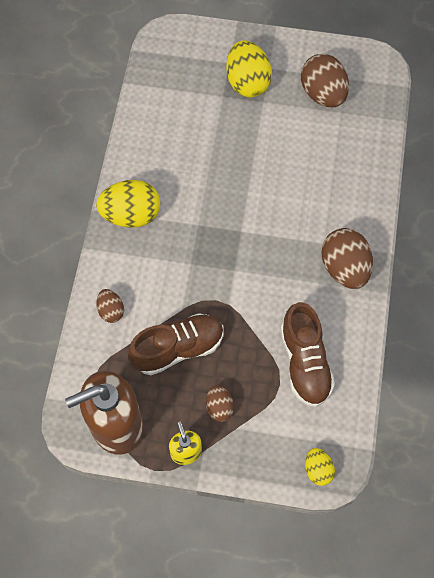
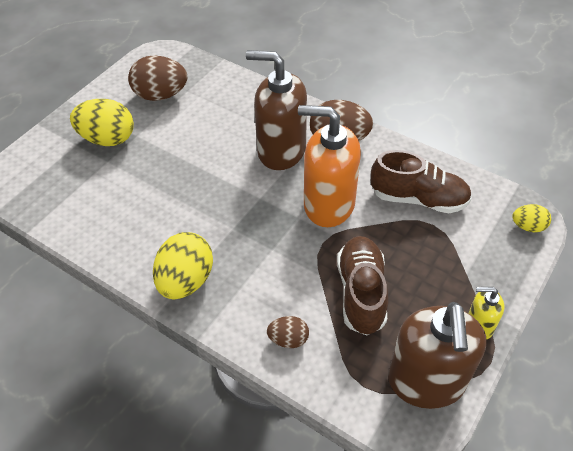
camera: 65 degrees left, 15 degrees down
(219, 407) = (439, 280): brown egg -> none
(260, 289) = (328, 204): none -> orange soap dispenser
(305, 224) = (281, 151): none -> brown soap dispenser

